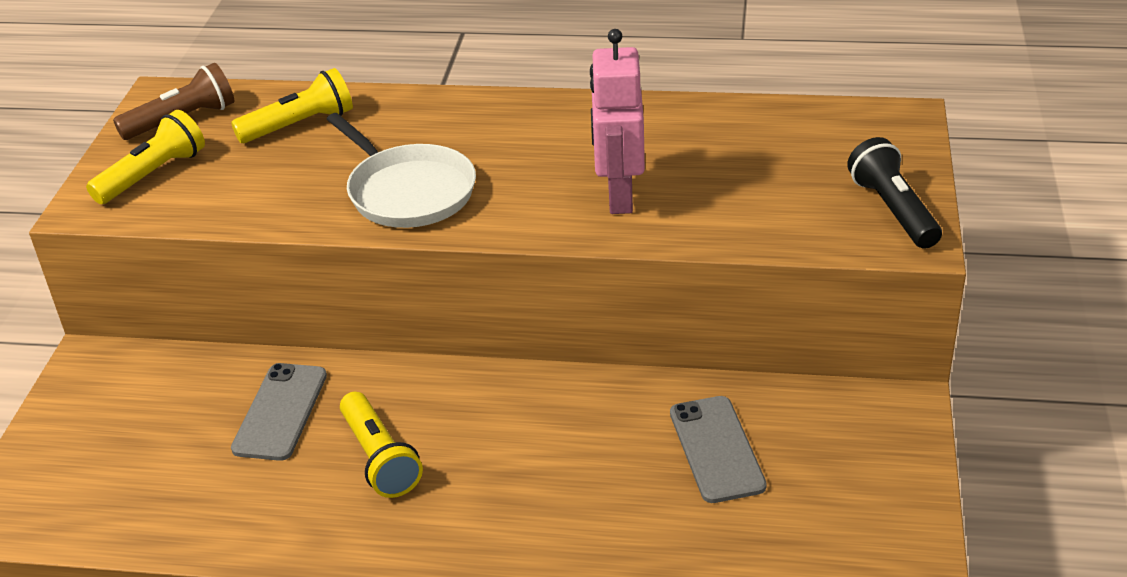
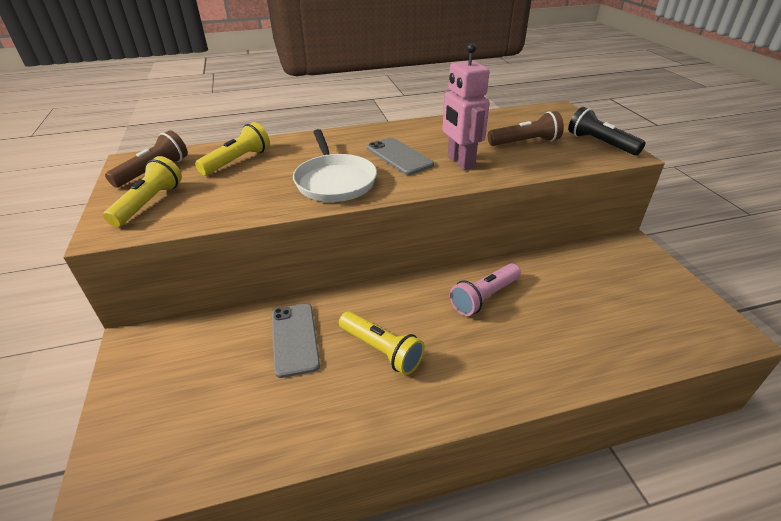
camera: 25 degrees left, 0 degrees up
(408, 192) = (335, 181): white pan -> white pan turned 45 degrees clockwise
(577, 426) = (484, 297): none -> pink flashlight
(716, 449) = (567, 289): grey phone -> grey phone (399, 156)
(763, 181) = (525, 142): none -> brown flashlight

